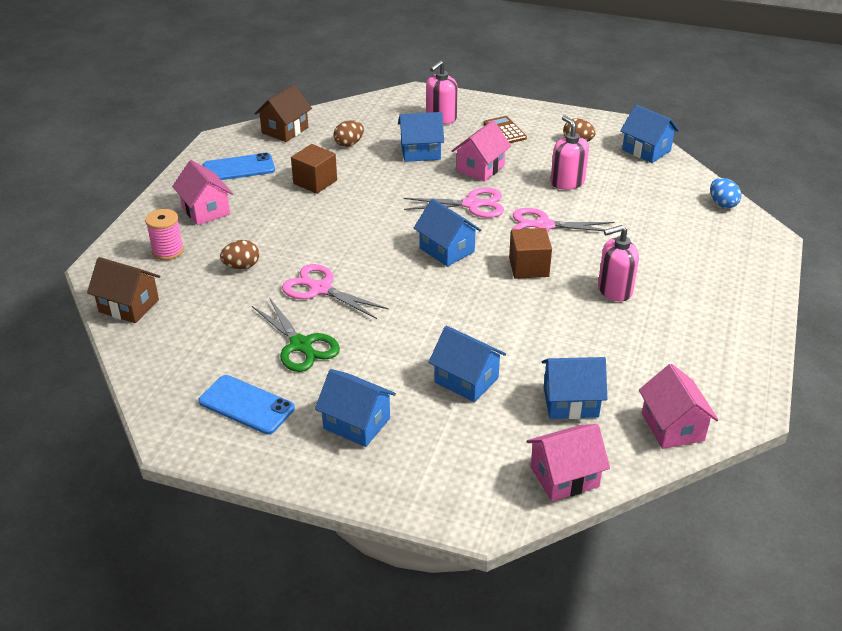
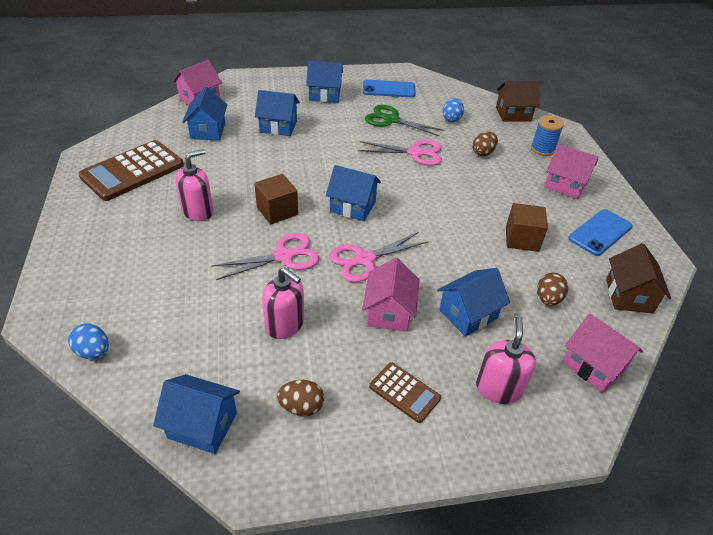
camera: 150 degrees right, 5 degrees up
(168, 251) = (542, 149): pink spool -> blue spool
(219, 323) = (451, 119): none -> blue egg
(570, 402) = (208, 131): blue house -> blue house turned 60 degrees counterclockwise
(672, 427) = (140, 133): pink house -> pink house (593, 366)
(686, 363) = (132, 171): none -> brown calculator

